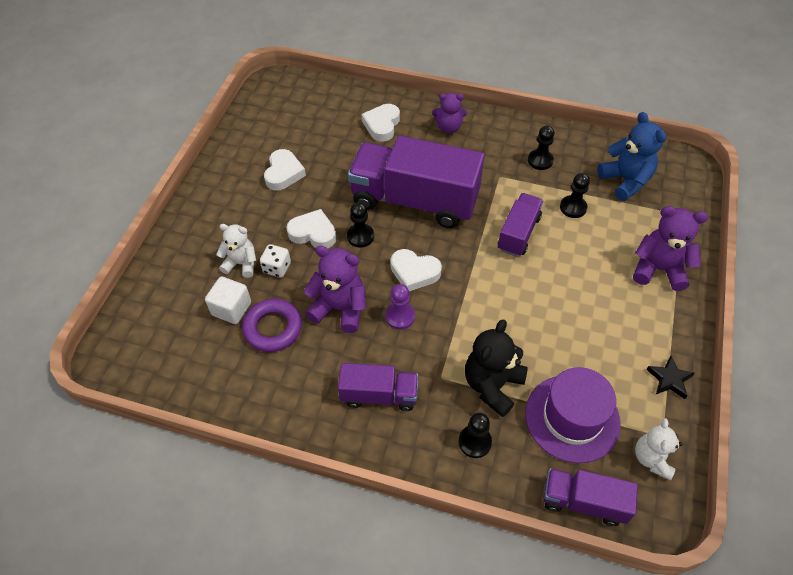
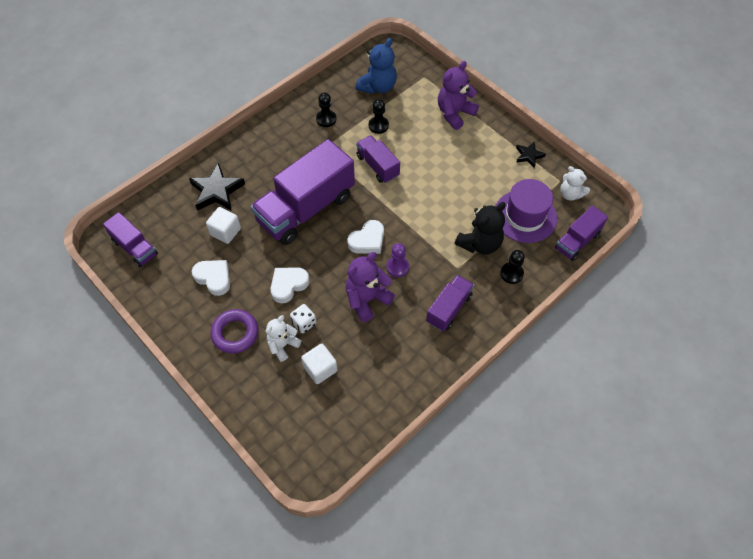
camera: 60 degrees left, 5 degrees up
(273, 328) = (355, 348): purple ring -> purple ring (235, 333)
(279, 104) = (135, 248): none -> purple truck
(341, 155) = (225, 231): none -> white cube
(360, 236) = (313, 257): black pawn -> none
(382, 125) = (217, 191): white heart -> black star
(448, 127) = (253, 152): purple teddy bear -> none
(492, 385) = (480, 243): black teddy bear -> black teddy bear turned 105 degrees counterclockwise
(625, 181) = (378, 86): blue teddy bear -> blue teddy bear turned 120 degrees clockwise

